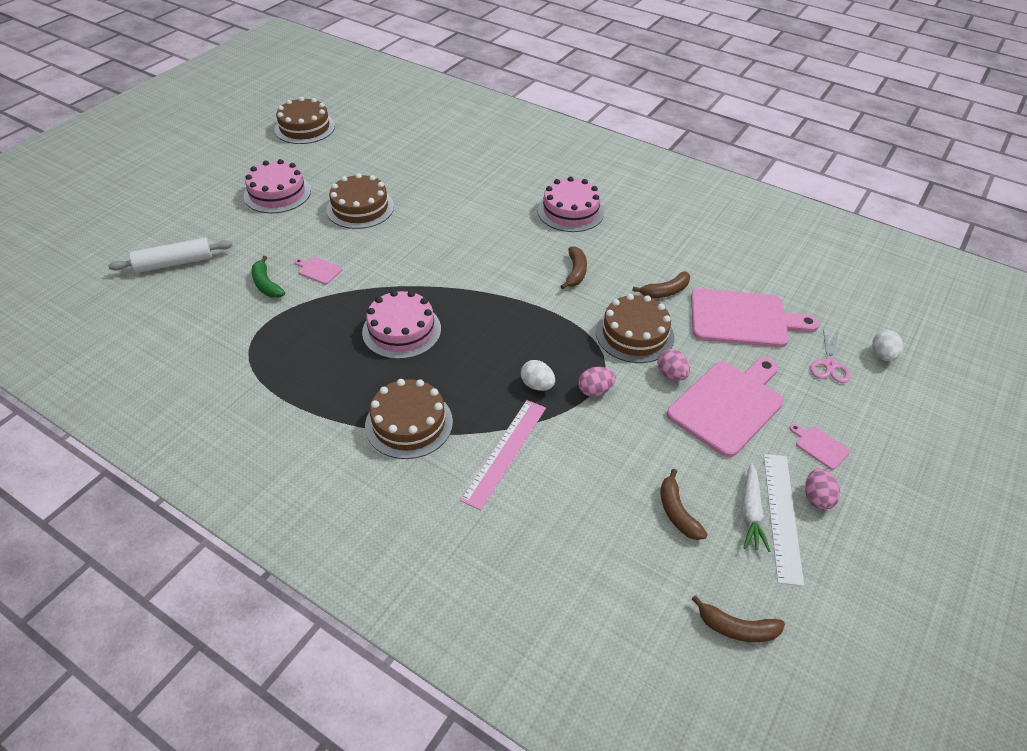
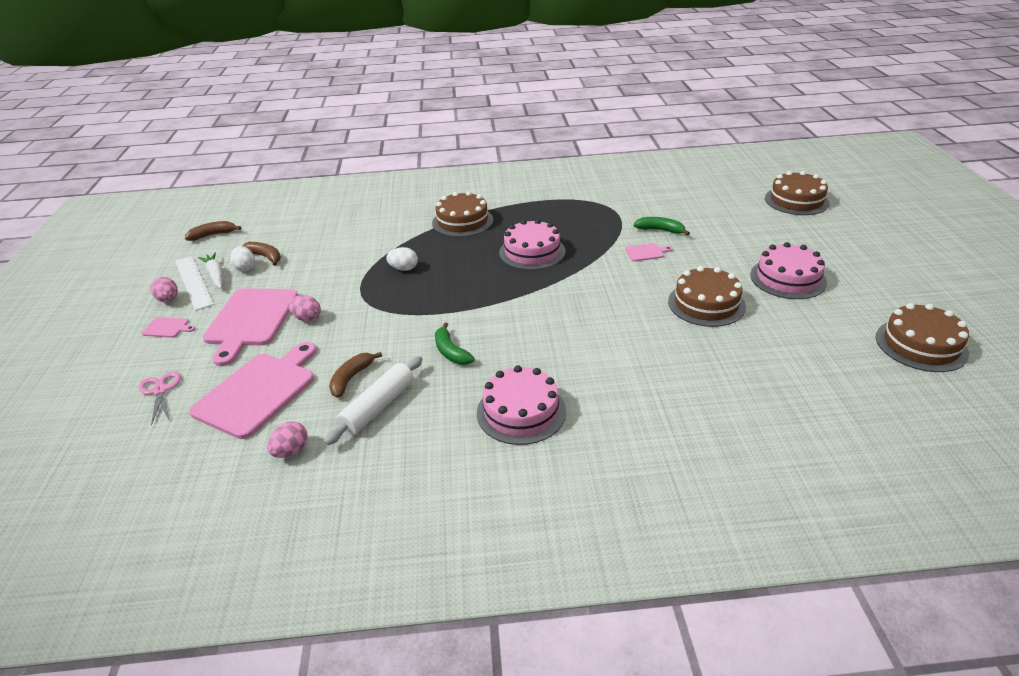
camera: 145 degrees right, 10 degrees down
(174, 263) = (737, 212): white rolling pin -> white rolling pin (378, 407)
(505, 452) = (391, 235): pink ruler -> none
(575, 272) = (451, 352): brown banana -> green banana
(595, 390) = (360, 284): pink egg -> pink egg (291, 451)
(634, 334) = (356, 330): brown cake -> brown cake (796, 200)
(743, 319) = (259, 391): pink cutting board -> pink cutting board turned 150 degrees clockwise
(882, 355) = (100, 426): white egg -> white egg (245, 268)

